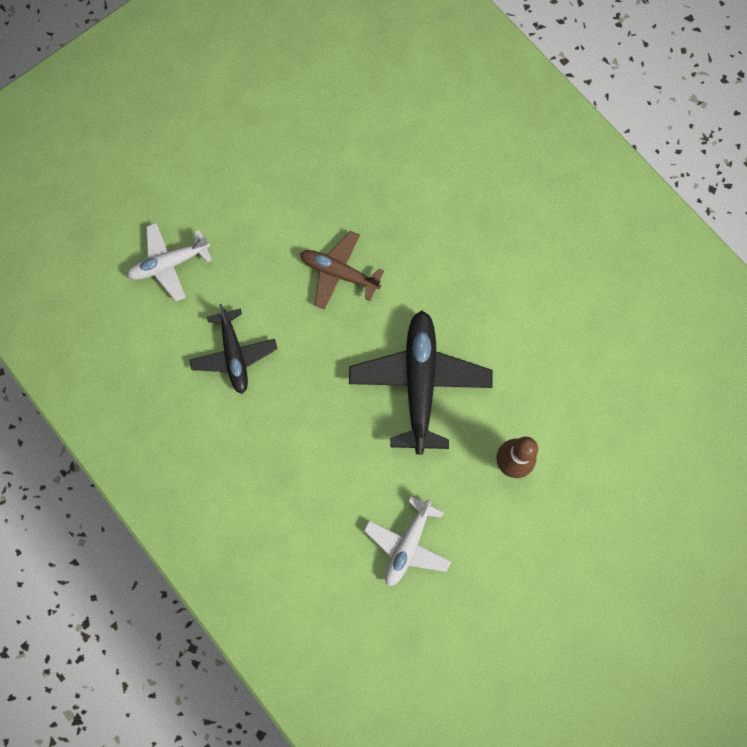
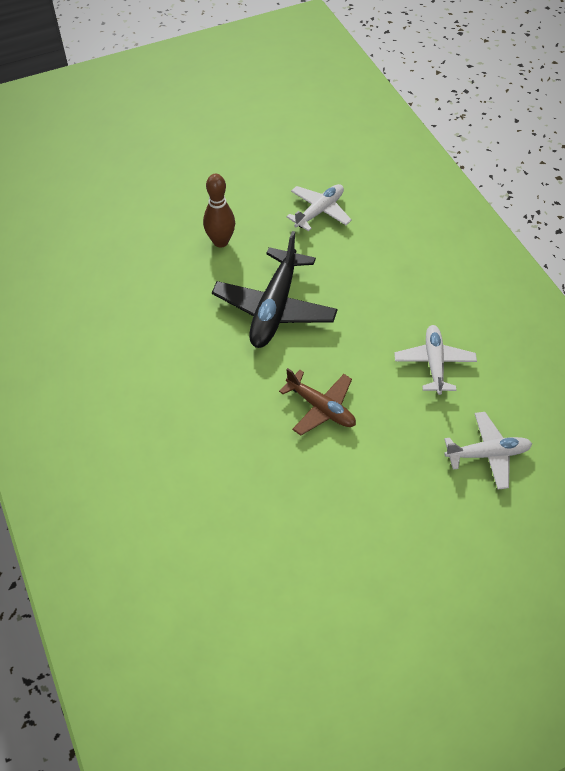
camera: 165 degrees left, 20 degrees down
(234, 355) = (434, 363): black plane -> white plane

